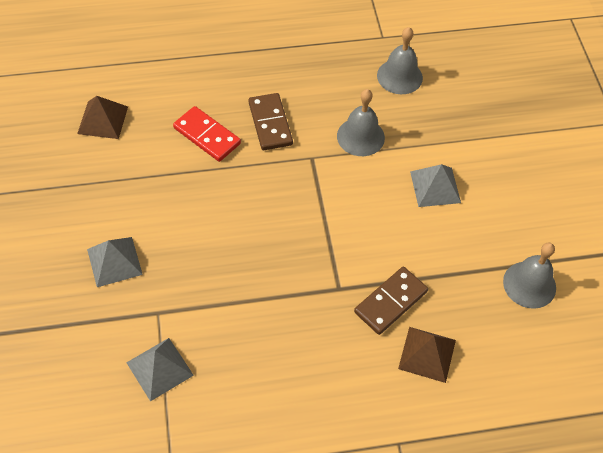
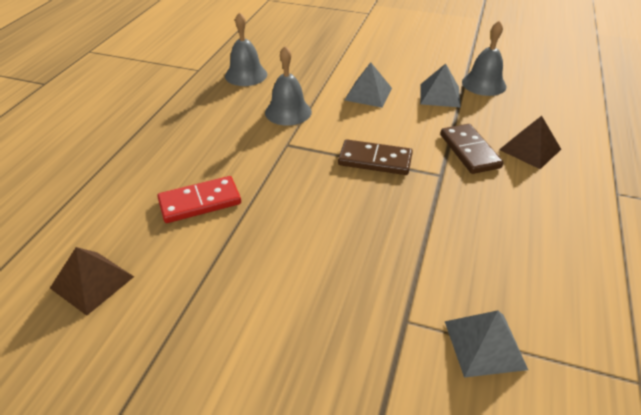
camera: 60 degrees left, 15 degrees down
(114, 261) = (309, 340): grey pyramid -> grey pyramid (440, 95)
(270, 123) = (226, 156): brown domino -> brown domino (375, 160)

